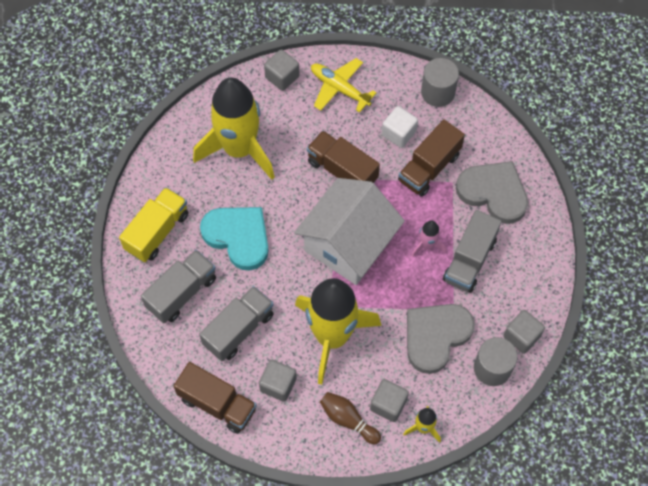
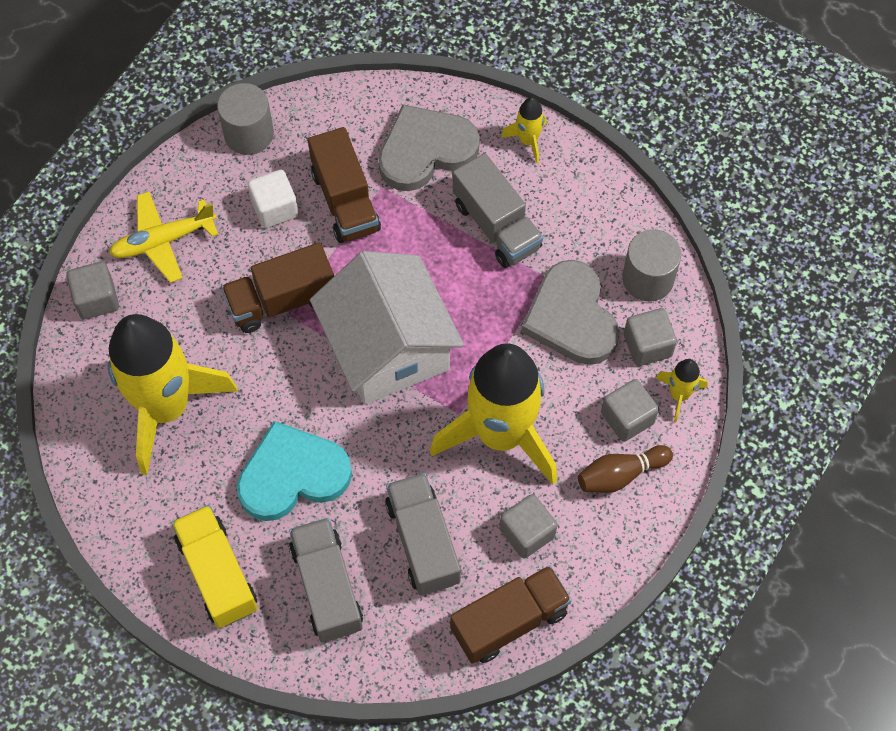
camera: 60 degrees left, 0 degrees up
(427, 245) = (447, 261): pink rocket -> none
(521, 336) = (627, 225): grey cube -> grey cube (647, 345)
(541, 247) = (528, 141): none -> yellow rocket

